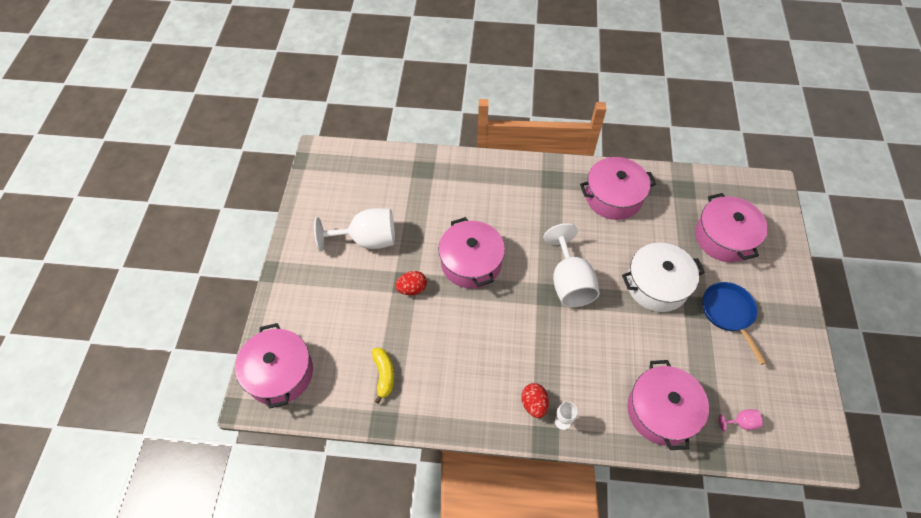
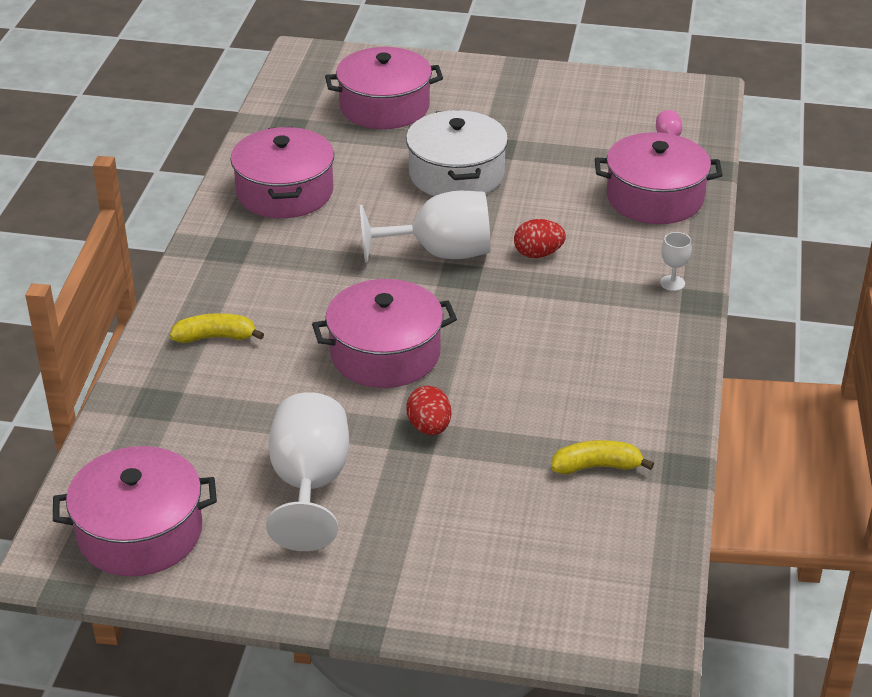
camera: 85 degrees left, 20 degrees down
(280, 373) = (591, 607): pink pot -> pink pot (140, 532)
(476, 185) = (215, 337): none -> yellow banana
(534, 404) = (646, 307): red egg -> red egg (538, 254)
(728, 313) = (510, 123): blue pan -> none

